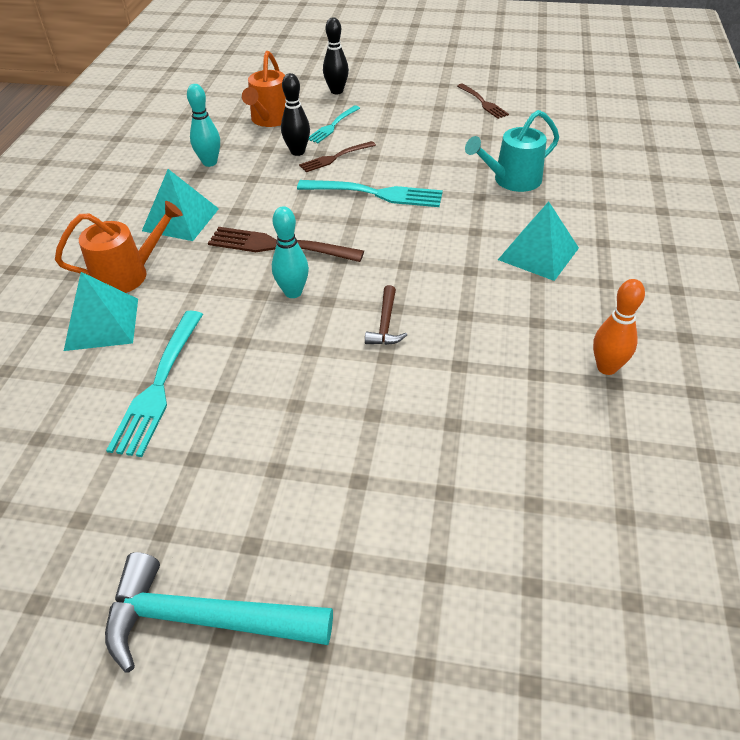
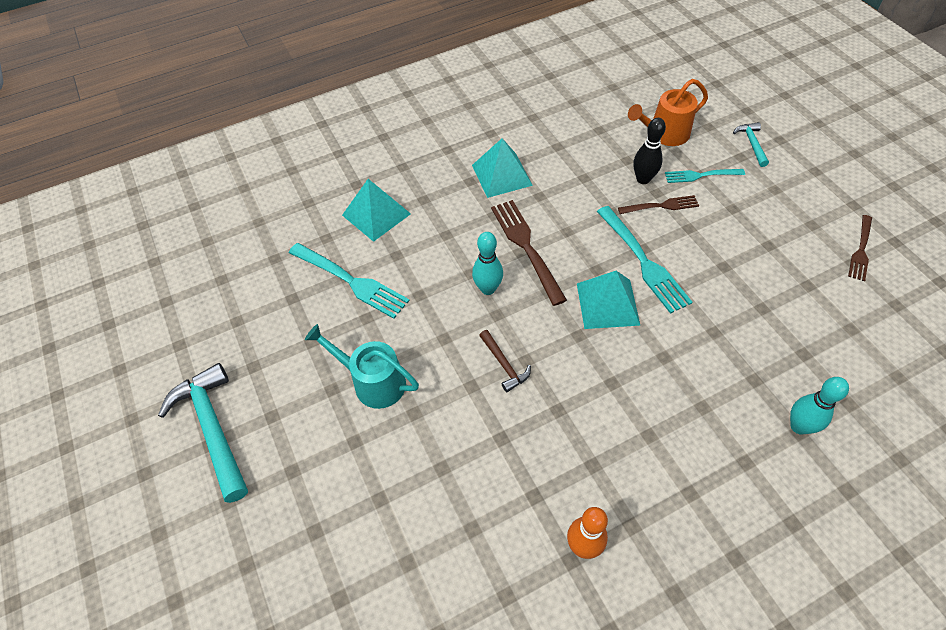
camera: 55 degrees right, 10 degrees up
(127, 275) = (426, 191): orange watering can -> none
(159, 385) = (351, 281): turquoise fork -> turquoise fork turned 120 degrees counterclockwise
(210, 162) = (576, 142): turquoise bowling pin -> turquoise bowling pin (799, 426)
(335, 157) = (661, 206): brown fork -> brown fork turned 150 degrees clockwise
(336, 91) = (752, 144): black bowling pin -> turquoise hammer
(385, 324) = (504, 364): brown hammer -> brown hammer turned 90 degrees counterclockwise
(512, 180) = (763, 343): turquoise watering can -> turquoise watering can (373, 382)
(538, 253) = (680, 419): turquoise pyramid -> turquoise pyramid (607, 303)

